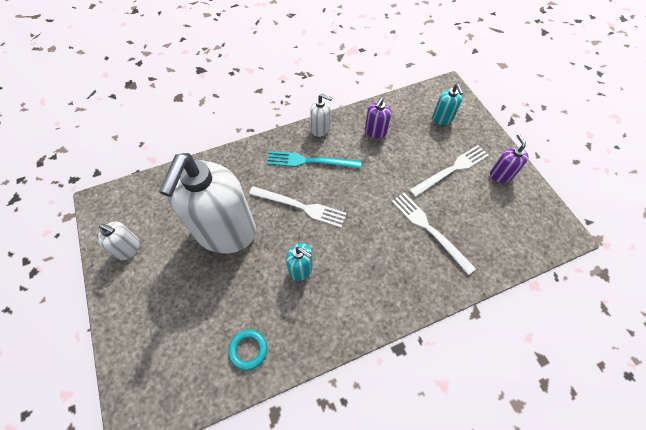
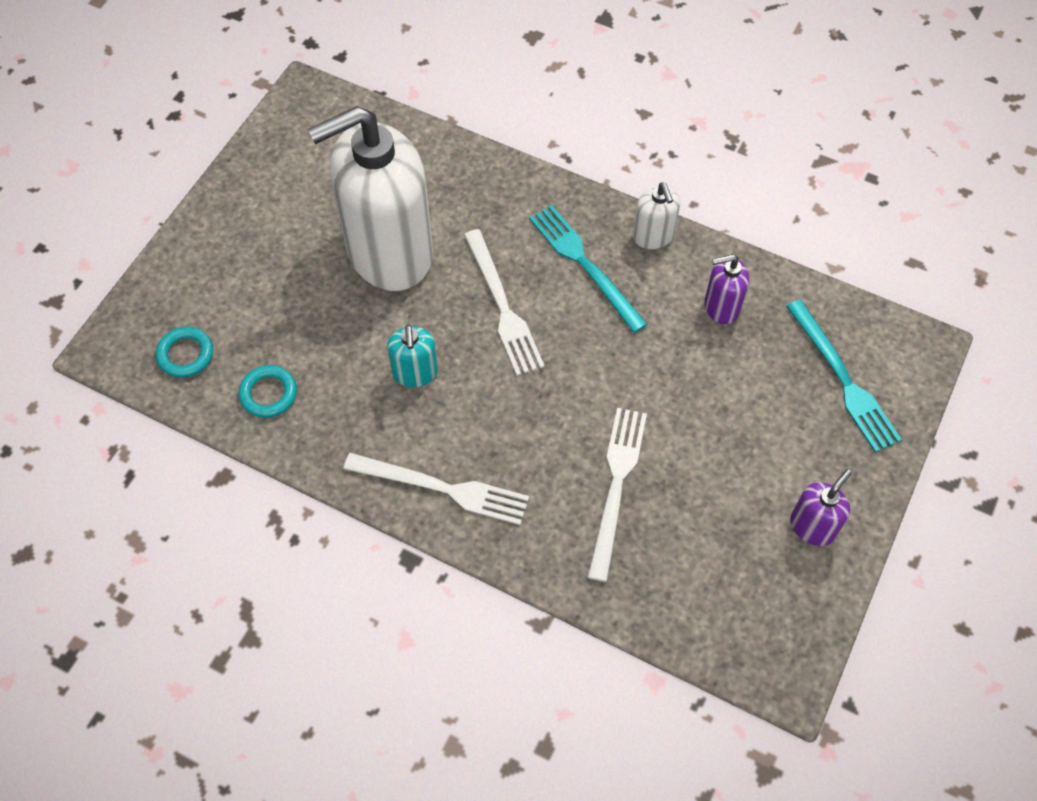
camera: 50 degrees right, 0 degrees up
(128, 248) = (278, 175): white soap dispenser -> none
(183, 378) = (185, 354): none -> turquoise ring
(442, 118) = (843, 379): turquoise soap dispenser -> turquoise fork
(451, 170) = (753, 452): white fork -> white fork (443, 488)

